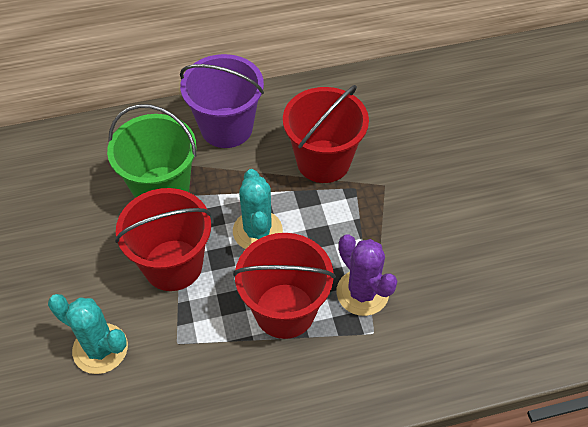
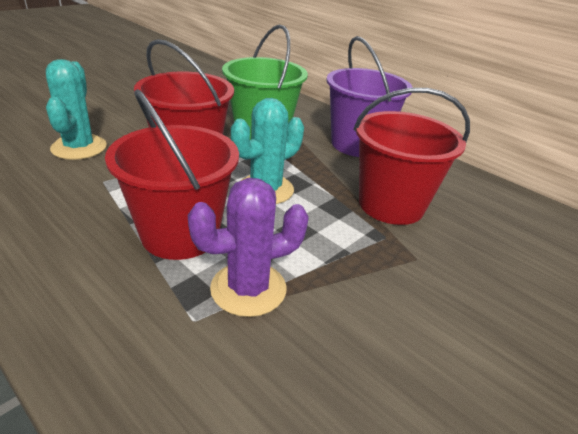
camera: 55 degrees right, 20 degrees down
(362, 292) = (248, 289): purple cactus -> purple cactus turned 45 degrees clockwise

